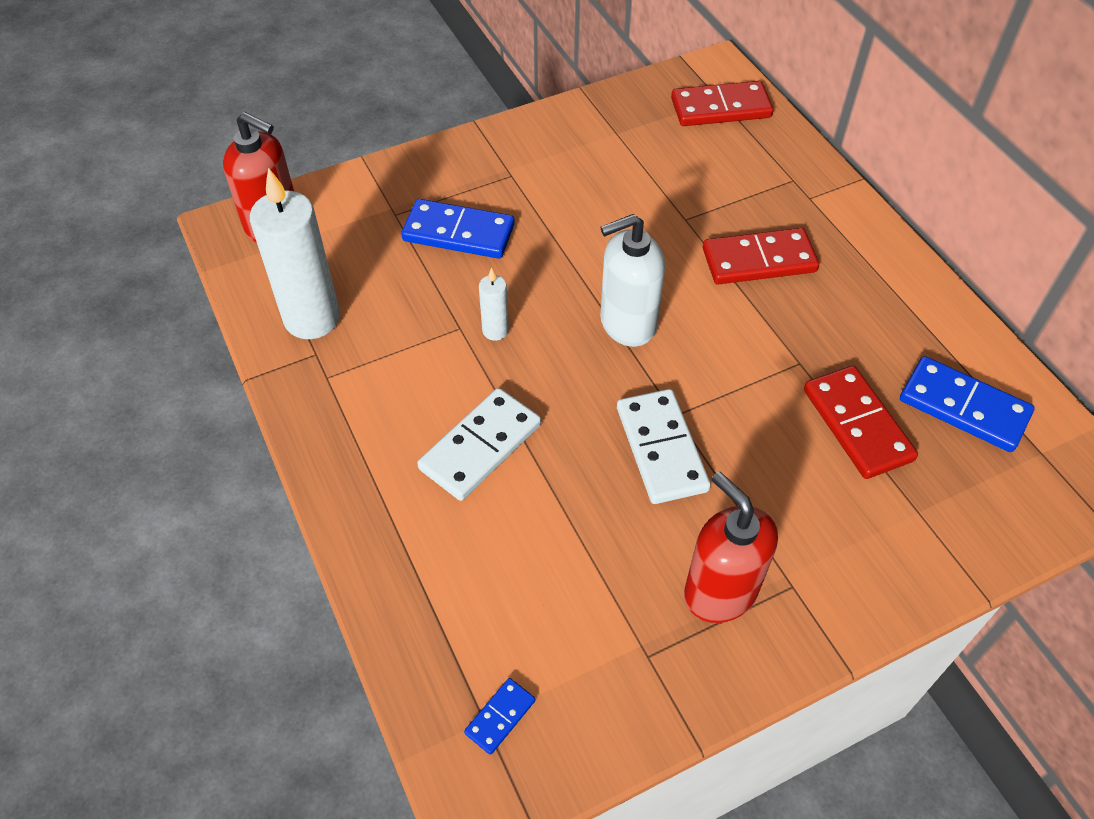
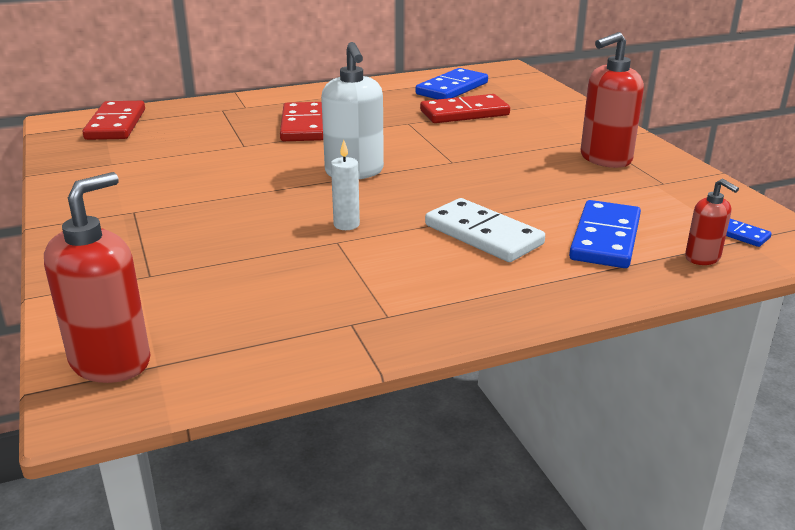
camera: 85 degrees left, 25 degrees down
(312, 318) = (296, 327): white candle -> none
(435, 661) = (703, 258): none -> red soap dispenser
(458, 233) = (203, 239): blue domino -> blue domino (605, 239)
(661, 449) = (485, 168): white domino -> none

